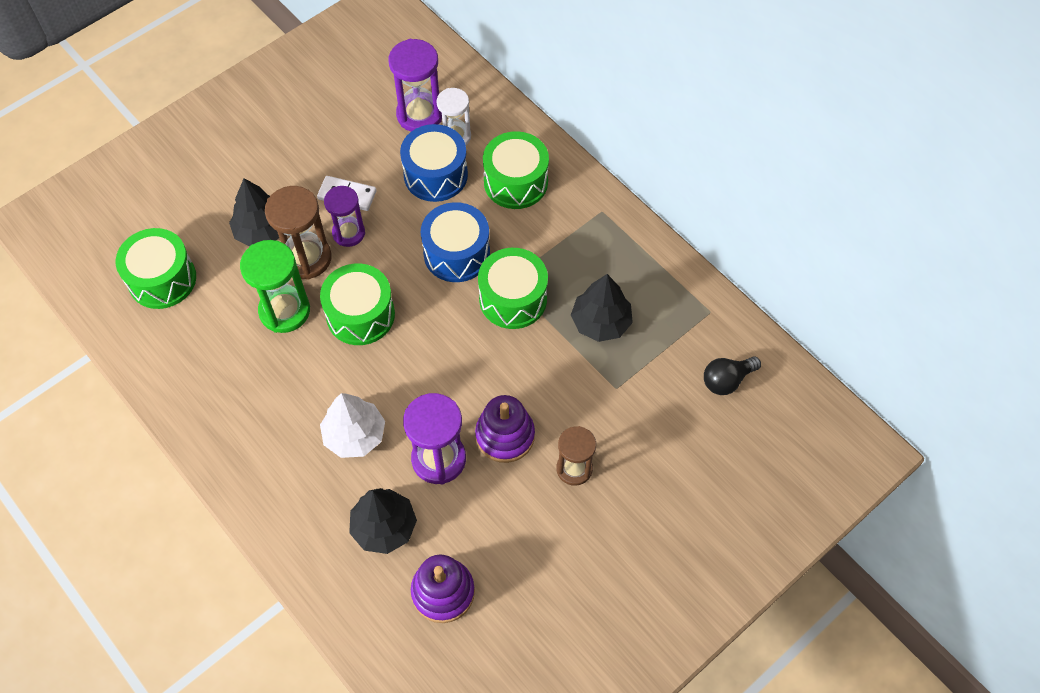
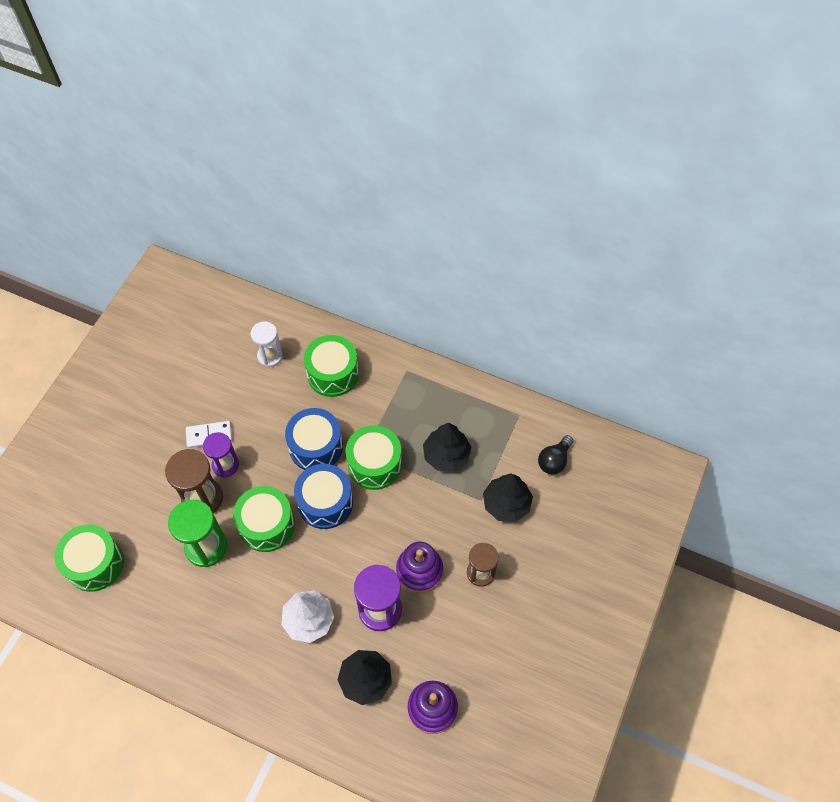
camera: 25 degrees left, 0 degrees up
(262, 231) = (156, 491): black tree -> black tree (506, 504)
(419, 115) = (234, 349): purple hourglass -> none
(435, 175) = (269, 392): blue drum -> blue drum (325, 503)

